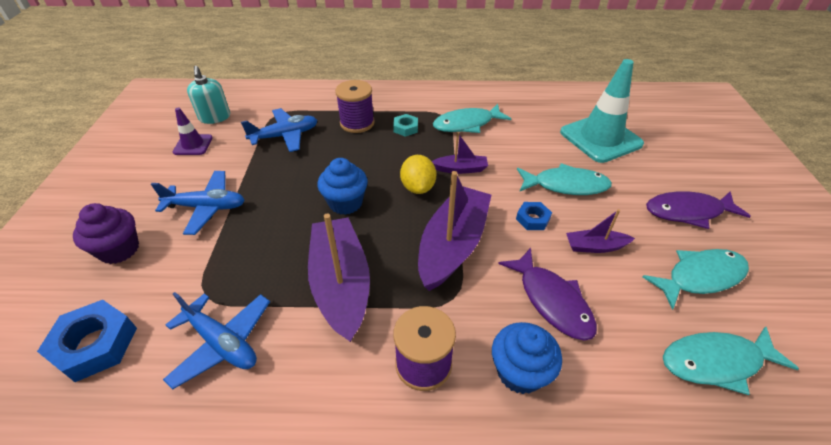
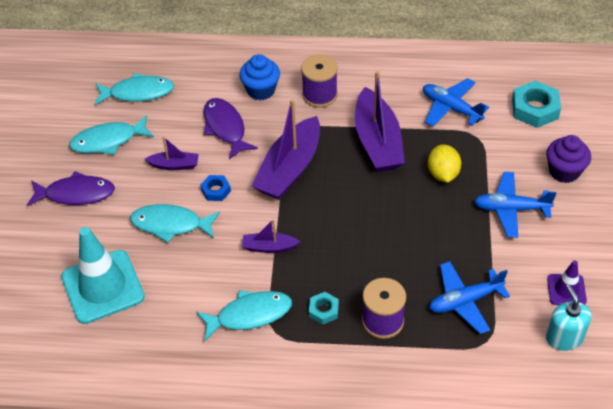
camera: 175 degrees left, 5 degrees up
(95, 344) = (535, 109): blue nut -> turquoise nut
(345, 203) = (383, 210): blue cupcake -> none
(418, 187) = (314, 226): yellow lemon -> yellow lemon (443, 174)

